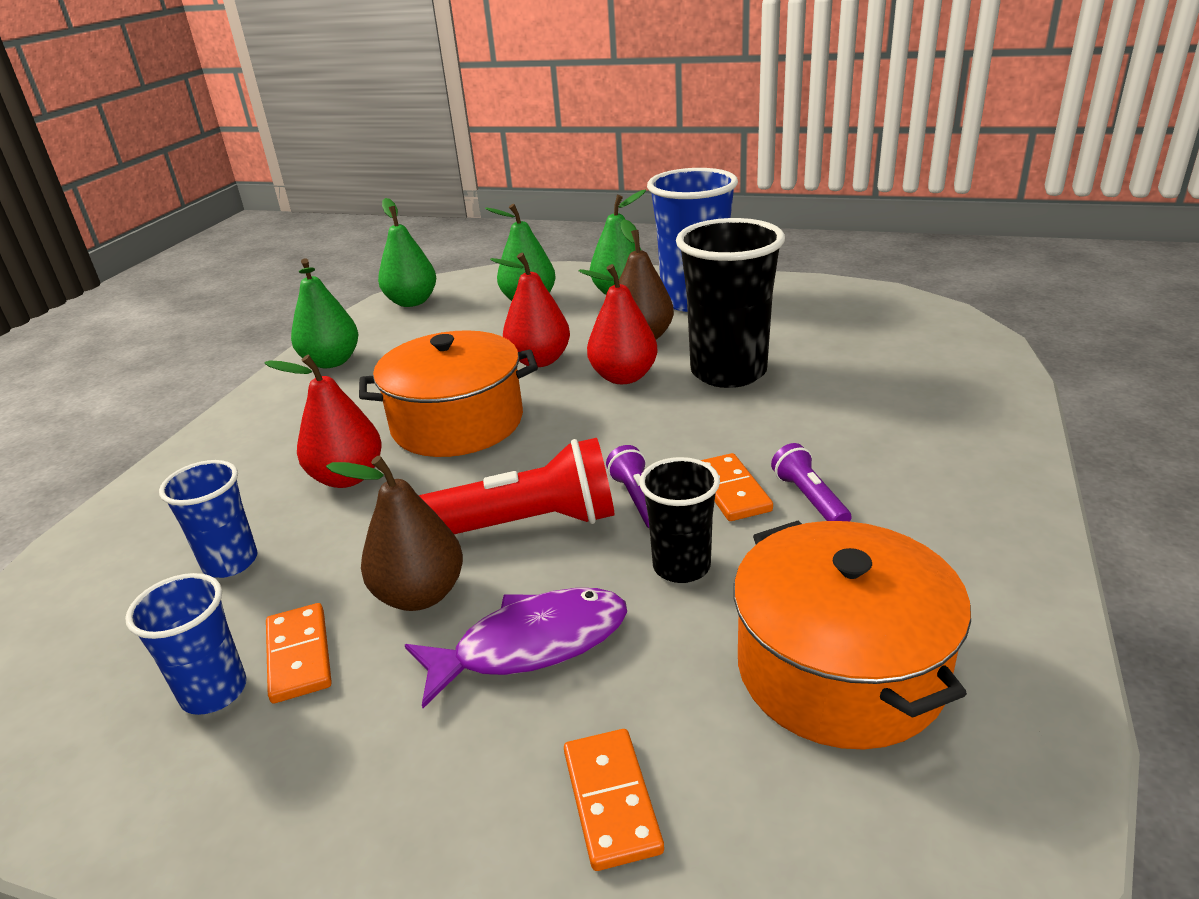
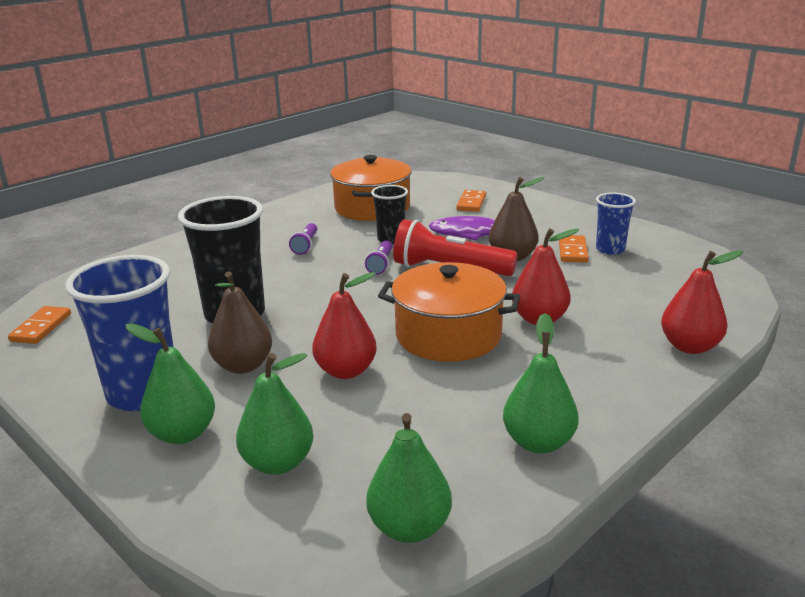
camera: 155 degrees left, 5 degrees down
(230, 562) = (614, 292): blue cup -> none
(623, 377) = (303, 334): red pear -> red pear (690, 346)
(731, 491) = (333, 257): orange domino -> orange domino (41, 327)

